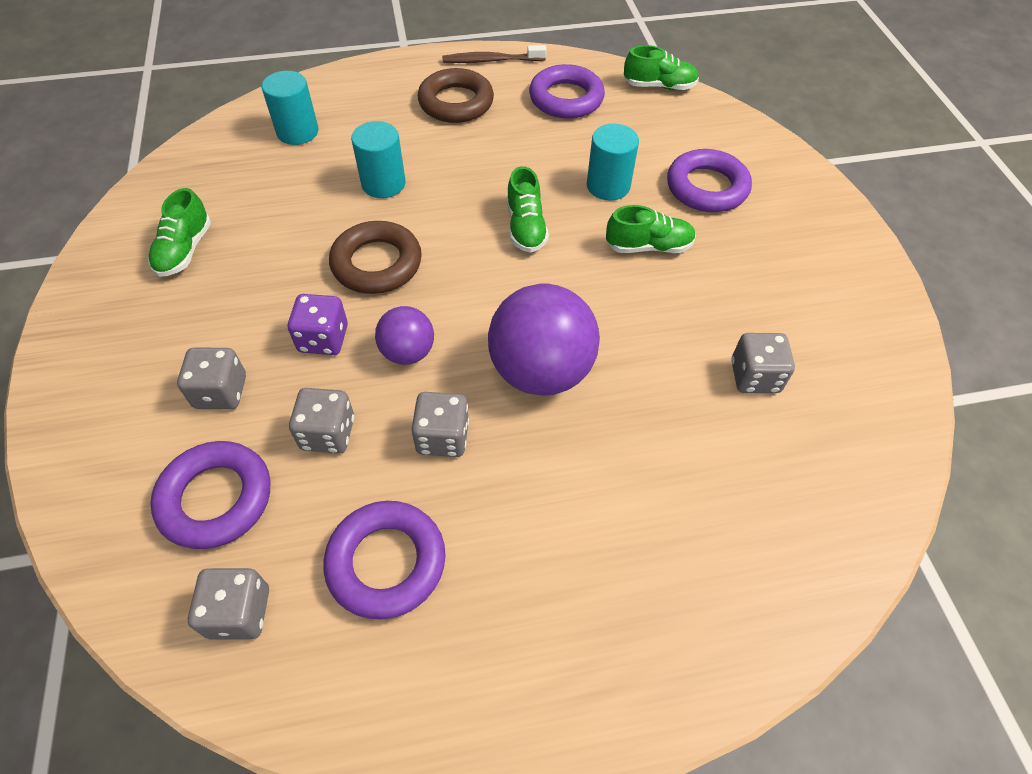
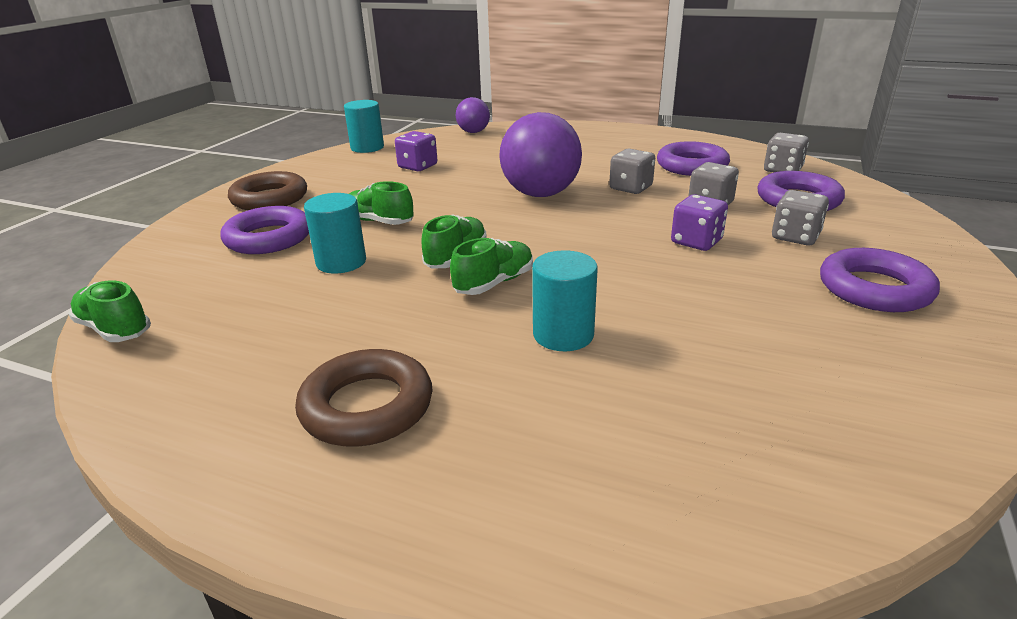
camera: 145 degrees left, 25 degrees down
(185, 250) = (847, 341): green shoe -> green shoe (494, 283)
(297, 132) = (649, 453): turquoise cylinder -> turquoise cylinder (367, 148)
(377, 263) = (620, 271): brown ring -> brown ring (270, 198)
(408, 352) = (628, 220): purple ball -> purple ball (473, 132)
(491, 61) = (219, 463): brown toothbrush -> none
(566, 98) = (231, 355): purple ring -> purple ring (874, 289)
(754, 377) = (418, 166): grey dice -> purple dice

